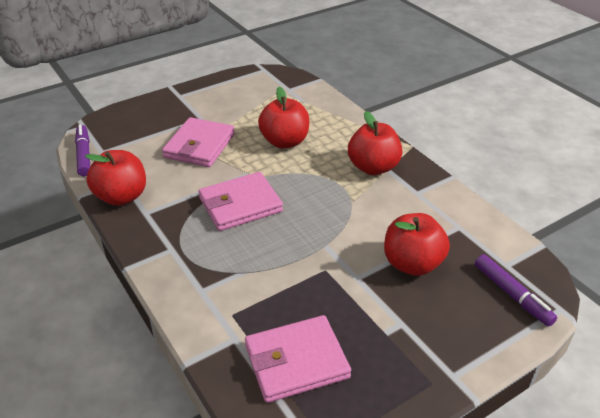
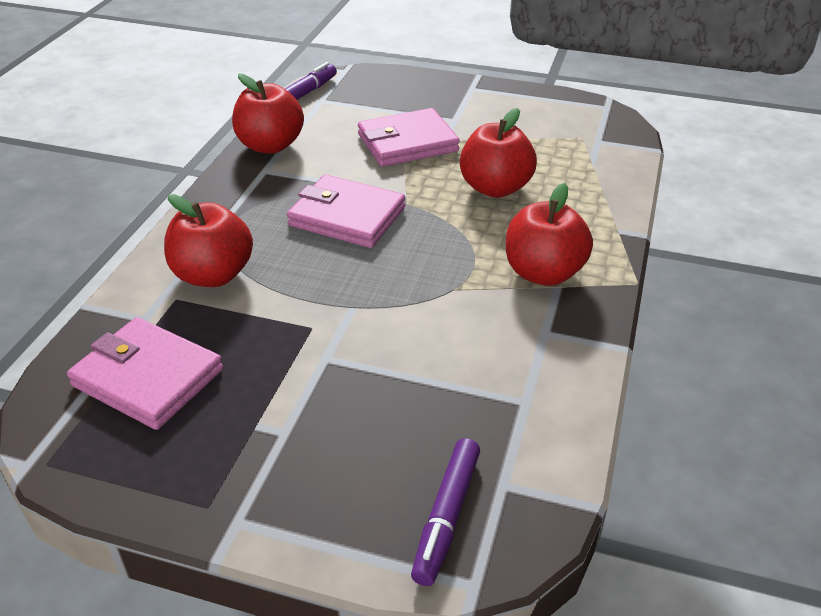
camera: 50 degrees right, 0 degrees up
(412, 264) = (400, 392): red apple -> red apple (213, 275)

